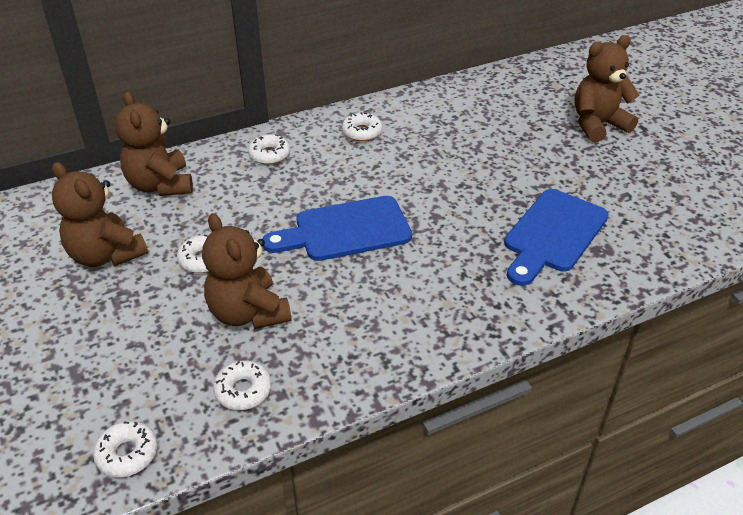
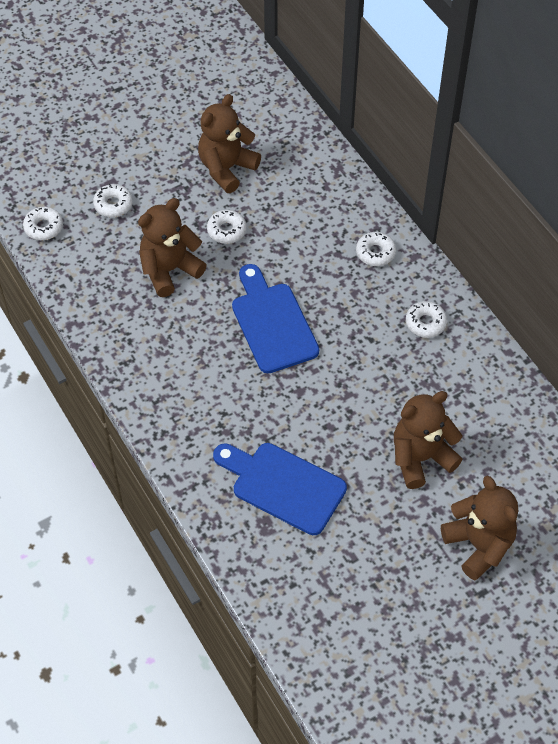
camera: 85 degrees right, 15 degrees up
(160, 185) = (319, 182): brown teddy bear -> brown teddy bear (421, 458)
(243, 390) = (95, 279): white donut -> white donut (113, 204)

